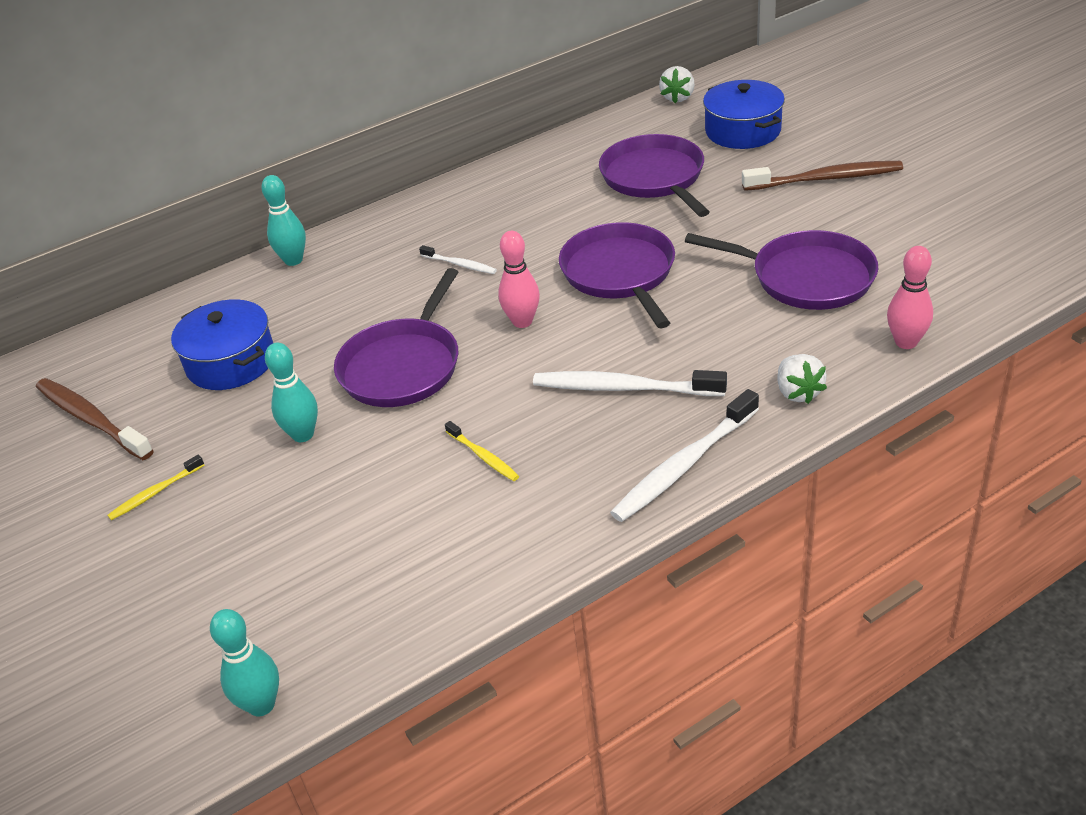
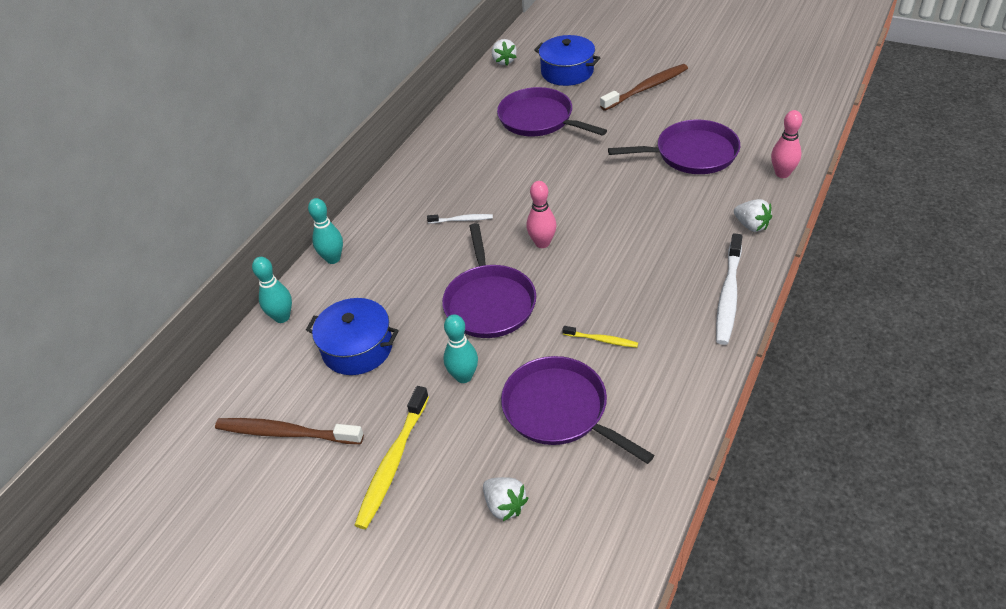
camera: 30 degrees left, 5 degrees up
(155, 493) = (393, 462): yellow toothbrush -> yellow toothbrush, size x1.91
(215, 588) = (505, 505): none -> white strawberry
(261, 705) = (613, 563): turquoise bowling pin -> turquoise bowling pin (282, 317)
(620, 273) = (576, 189): purple pan -> purple pan (560, 410)
(624, 388) = (648, 261): white toothbrush -> none

